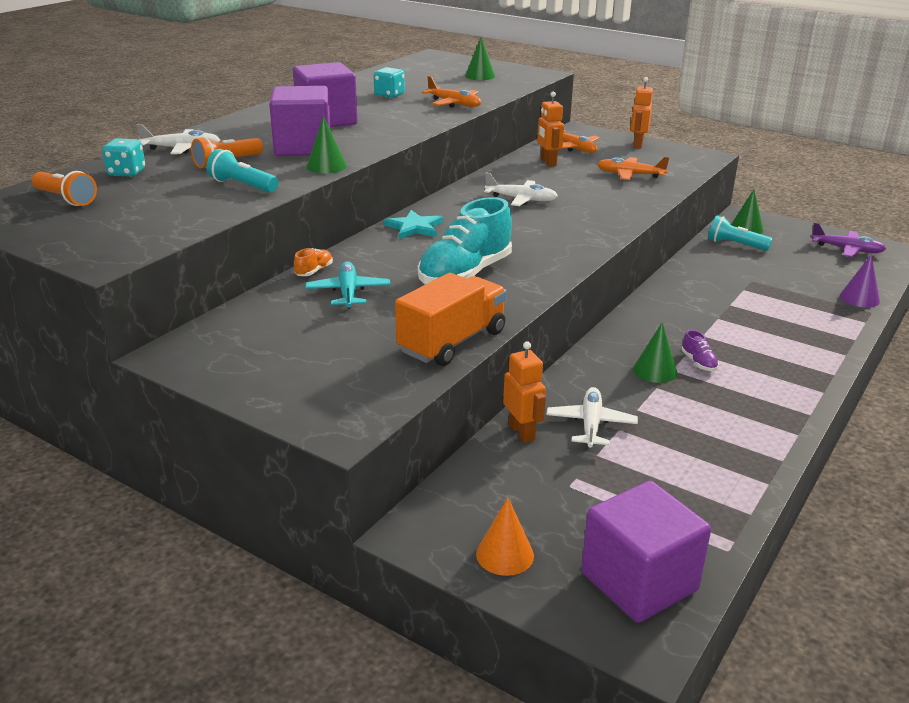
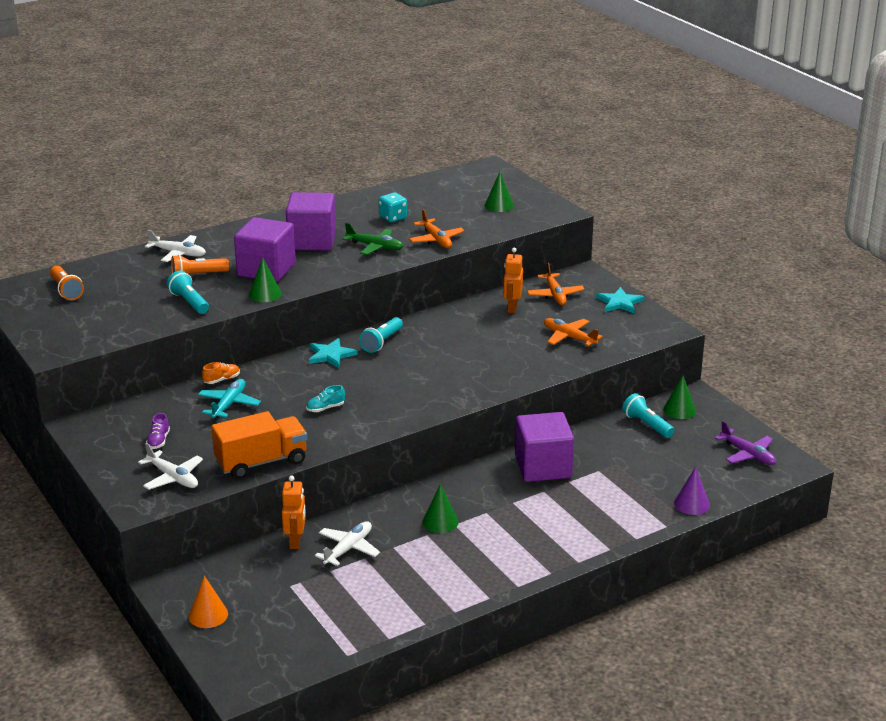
camera: 25 degrees right, 0 degrees up
(126, 173) = (122, 272): turquoise dice -> none
(400, 116) = (375, 247): none -> green plane
(456, 208) = (382, 342): none -> turquoise flashlight
(465, 274) = (325, 408): turquoise shoe -> turquoise shoe, size x0.40
(521, 199) = (444, 345): white plane -> white plane (173, 478)
(637, 145) = (619, 303): orange robot -> turquoise star
(639, 581) = (272, 654): purple cube -> purple cube (543, 467)
(698, 363) = (481, 524): purple shoe -> purple shoe (158, 441)

